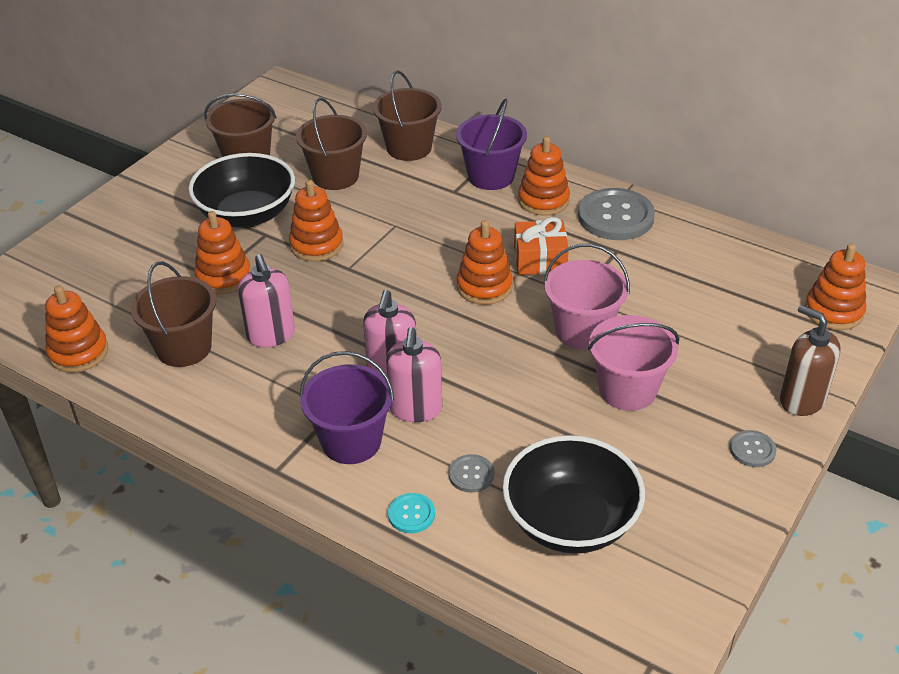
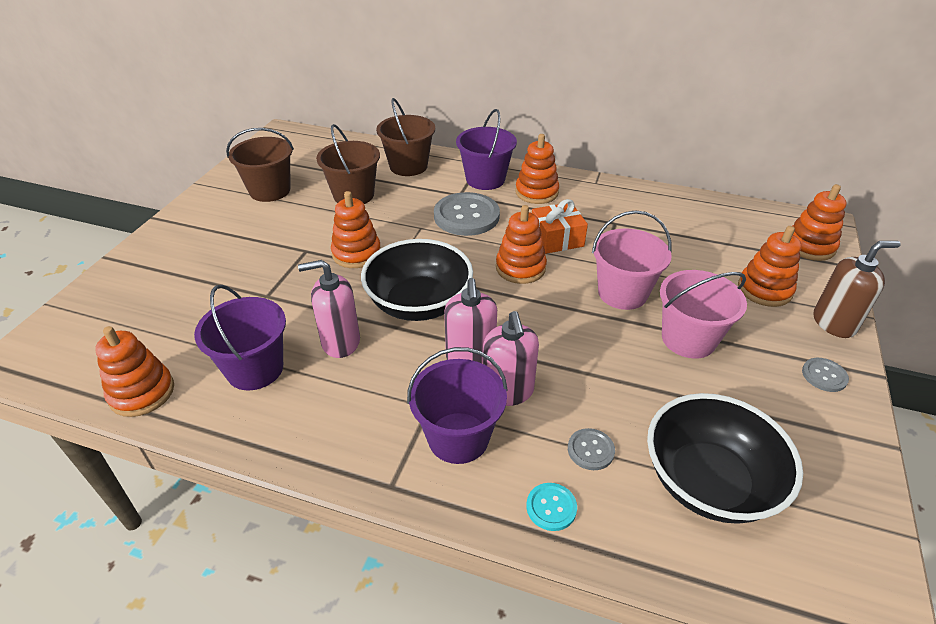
camera: 15 degrees left, 0 degrees up
(184, 348) = (255, 369): brown bucket -> purple bucket
(223, 277) = (277, 294): orange stacking toy -> orange stacking toy (764, 289)
(247, 215) = (283, 236): black bowl -> black bowl (419, 303)
(271, 335) = (340, 342): pink soap dispenser -> pink soap dispenser turned 120 degrees clockwise
(615, 217) = (600, 197): grey button -> grey button (466, 216)
(802, 400) = (834, 323): brown soap dispenser -> brown soap dispenser turned 135 degrees clockwise

